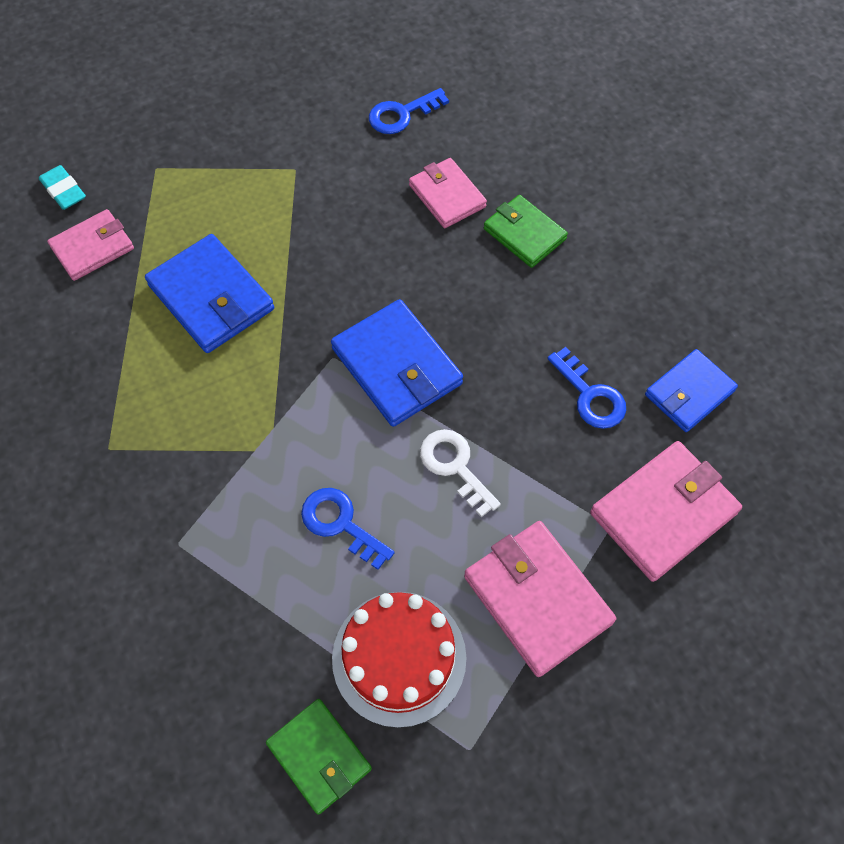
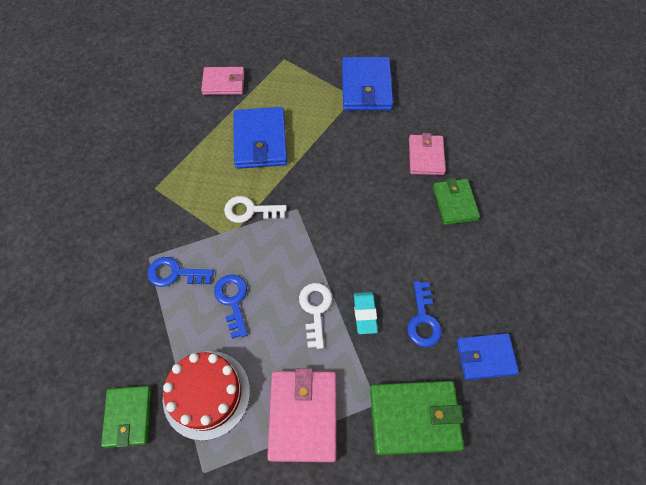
camera: 35 degrees right, 0 degrees up
(64, 191) = (232, 47): turquoise eraser -> turquoise eraser (365, 314)
(271, 397) = (250, 211): none -> white key
(397, 366) = (326, 234): blue wallet -> blue wallet (366, 87)
(402, 114) = (434, 98): blue key -> blue key (175, 273)
(663, 513) = (414, 418): pink wallet -> green wallet

